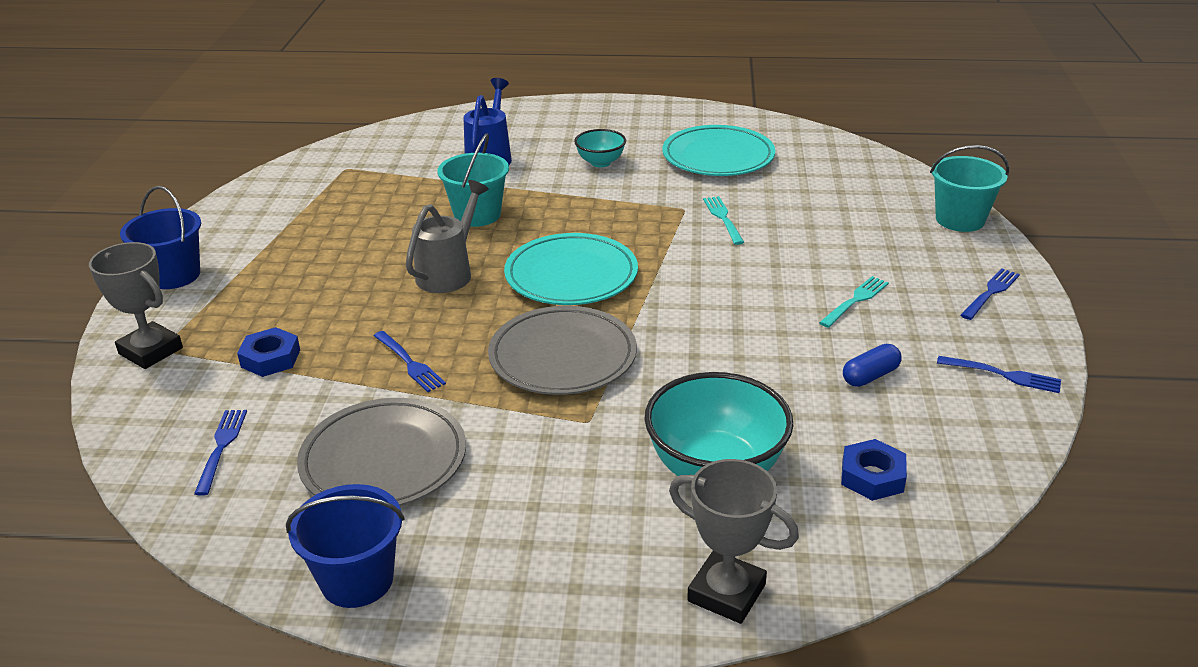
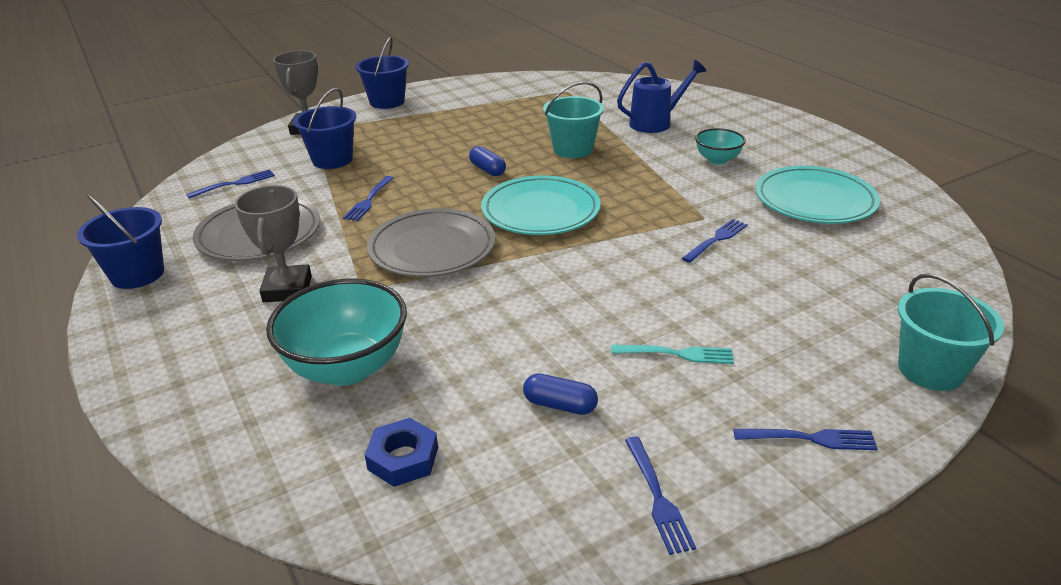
camera: 55 degrees right, 0 degrees up
(270, 358) = (332, 160): blue nut -> blue bucket
(449, 273) = (487, 170): grey watering can -> blue capsule
(723, 218) = (716, 239): turquoise fork -> blue fork
(726, 593) = (196, 429): grey trophy -> grey trophy (287, 289)

